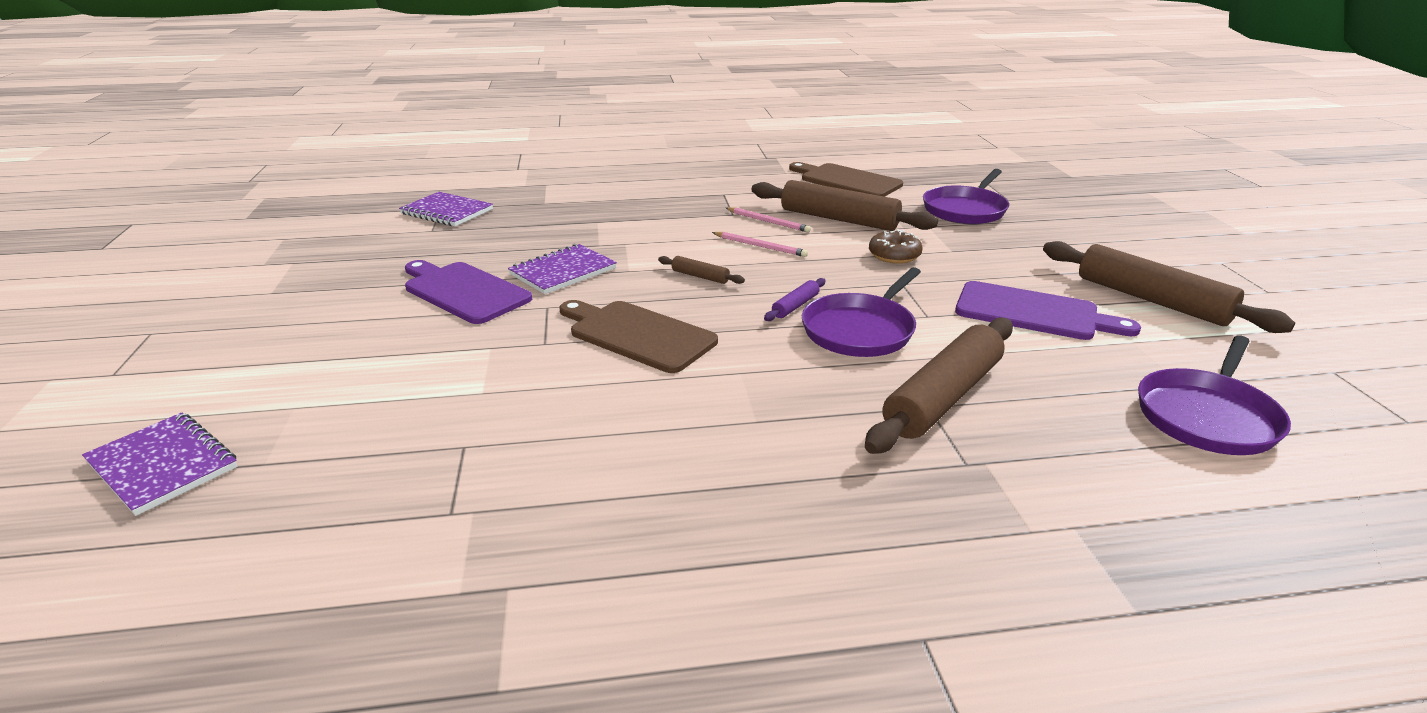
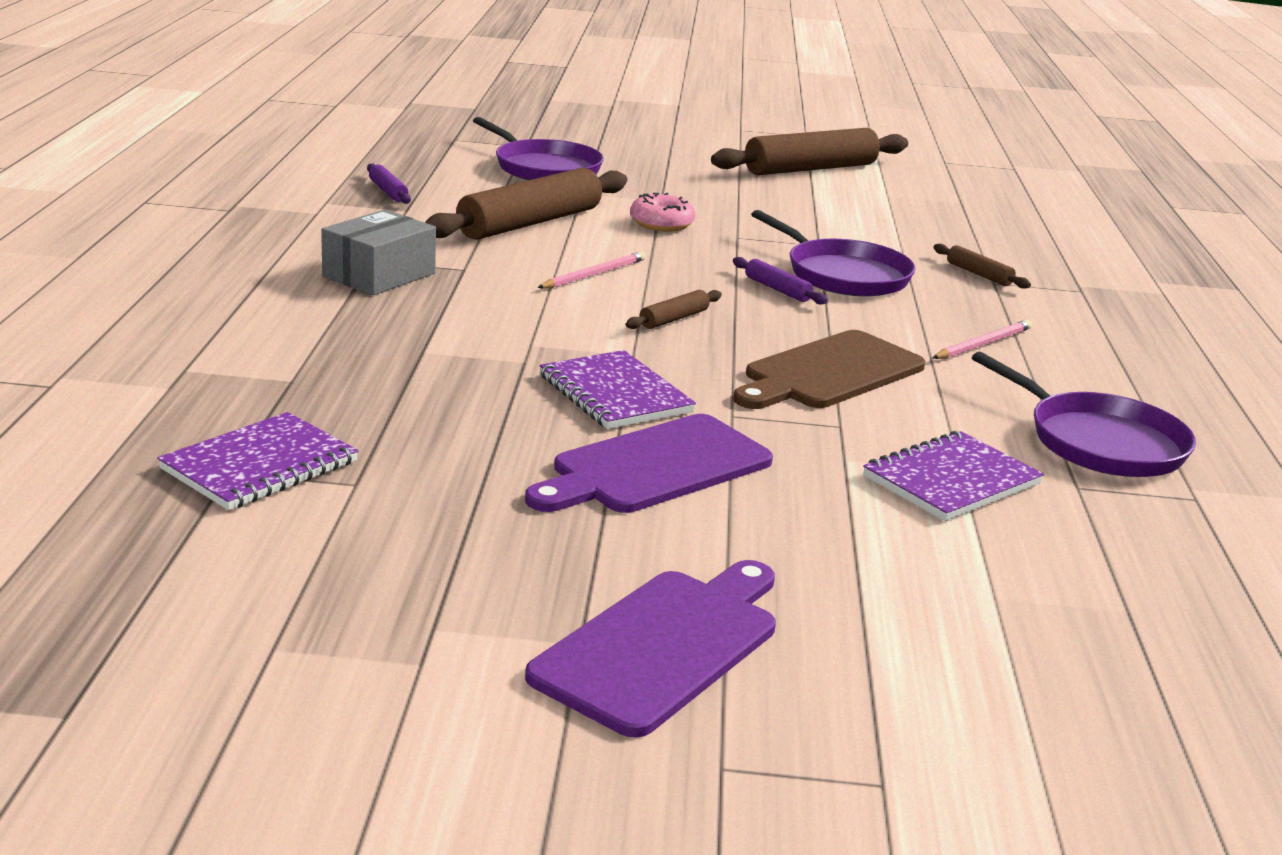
camera: 80 degrees left, 5 degrees down
(163, 465) = (1143, 687): purple notebook -> purple notebook (951, 480)
(701, 198) = (379, 275): none -> grey box
(768, 222) = (510, 256): pink pencil -> pink pencil (983, 344)
(846, 181) = (388, 191): brown cutting board -> purple rolling pin
(894, 255) = (661, 224): brown donut -> pink donut
(943, 397) = (979, 274): brown rolling pin -> brown rolling pin, size x0.44
(1033, 312) = (823, 209): purple cutting board -> purple cutting board (663, 645)
(1207, 416) = (1008, 209): purple pan -> purple pan (1099, 442)

